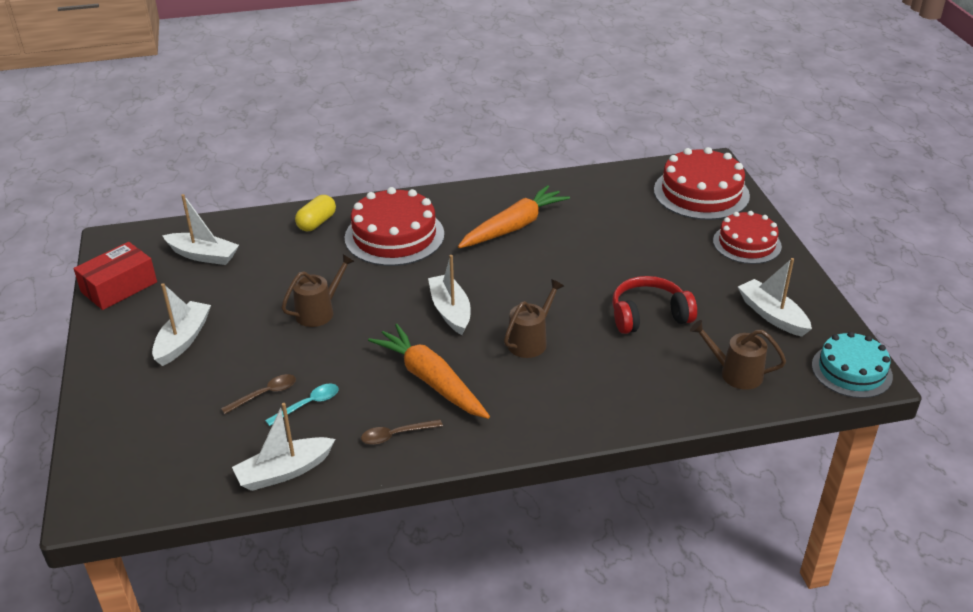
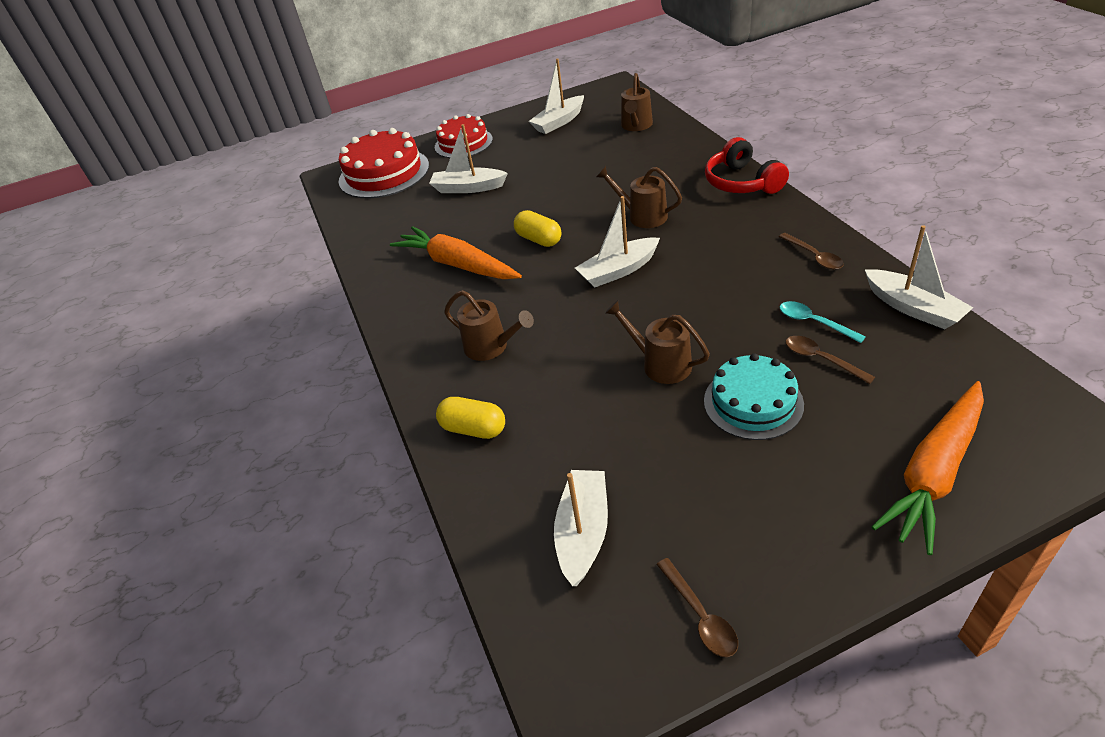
camera: 95 degrees left, 5 degrees up
(119, 287) = (700, 616): red box -> brown spoon
(183, 340) = (776, 473): white boat -> white boat (468, 188)
(394, 236) = (491, 347): red cake -> brown watering can
(431, 380) = (728, 256): orange carrot -> orange carrot (934, 472)
(526, 273) = (539, 239): none -> yellow capsule
(649, 316) = (581, 168): red headphones -> red headphones (742, 182)
(851, 370) = (611, 90): turquoise cake -> turquoise cake (753, 402)

